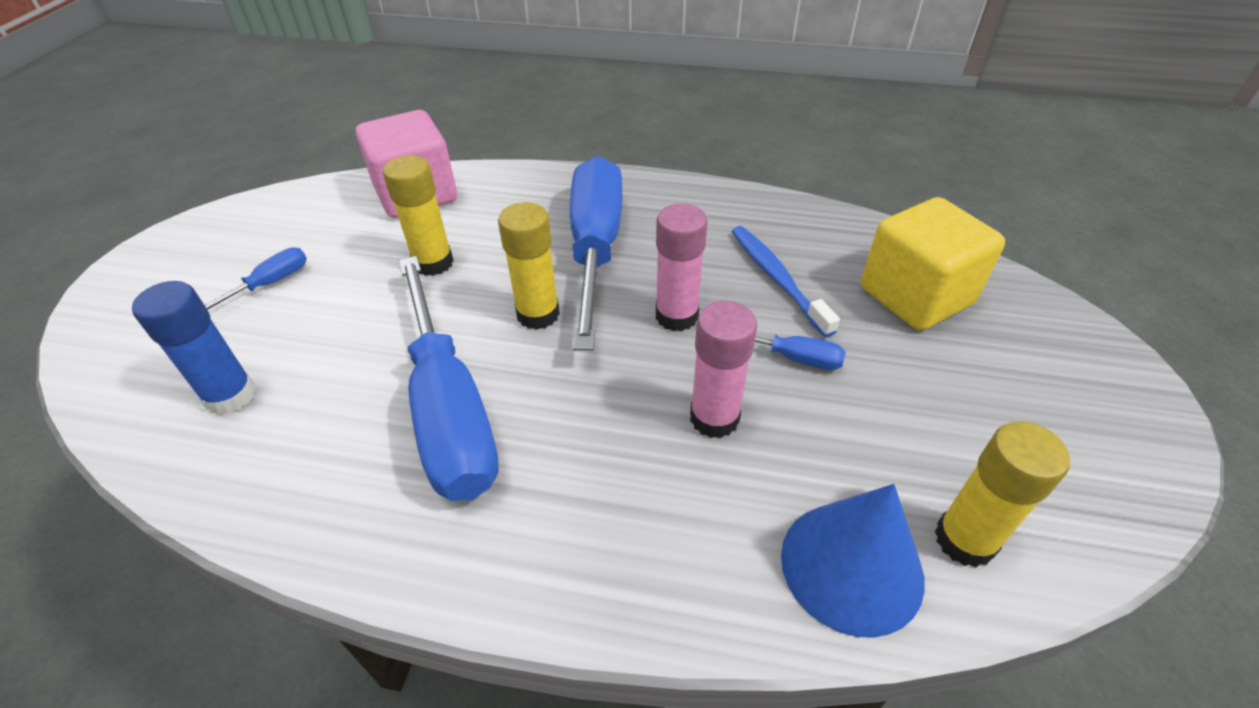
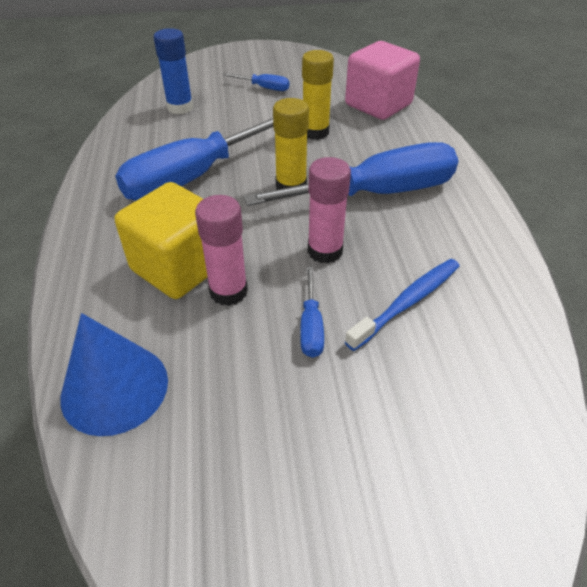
camera: 70 degrees right, 0 degrees up
(915, 296) = (447, 413): yellow cube -> yellow cube (179, 267)
(964, 540) = (150, 464): yellow glue stick -> none

